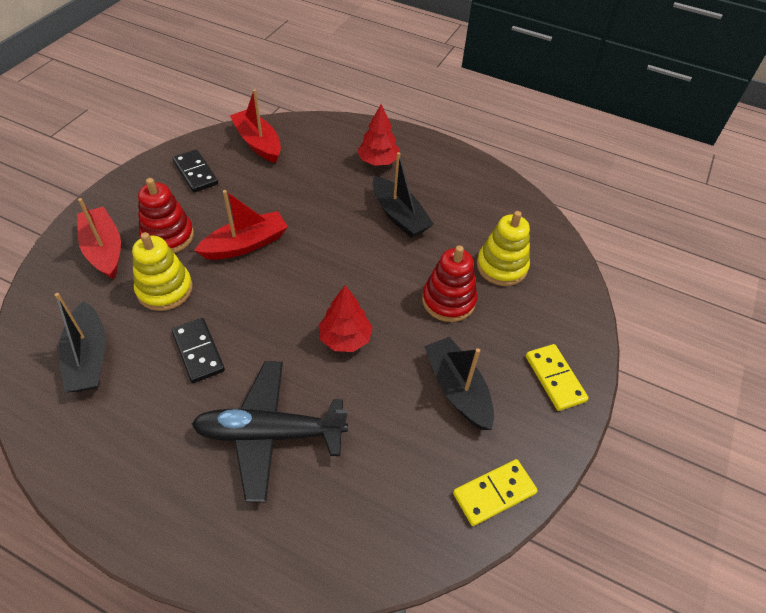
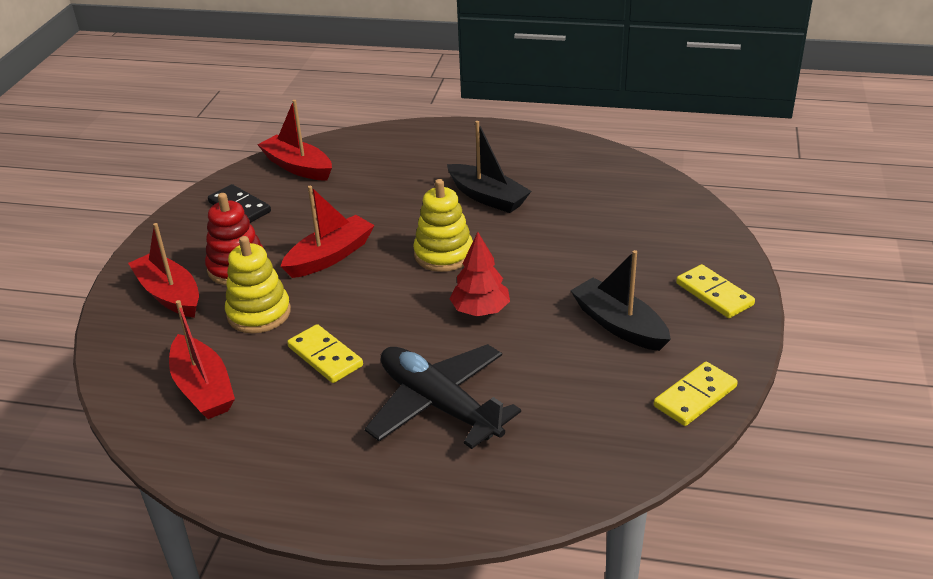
camera: 10 degrees left, 15 degrees down
(88, 357) = (203, 388): black boat -> red boat
(198, 352) = (325, 356): black domino -> yellow domino
(269, 434) = (439, 405): black plane -> black plane turned 60 degrees clockwise
(378, 161) = (441, 156): red tree -> none
(448, 300) = (575, 256): red stacking toy -> none
(501, 266) = (617, 217): yellow stacking toy -> yellow stacking toy (443, 254)

